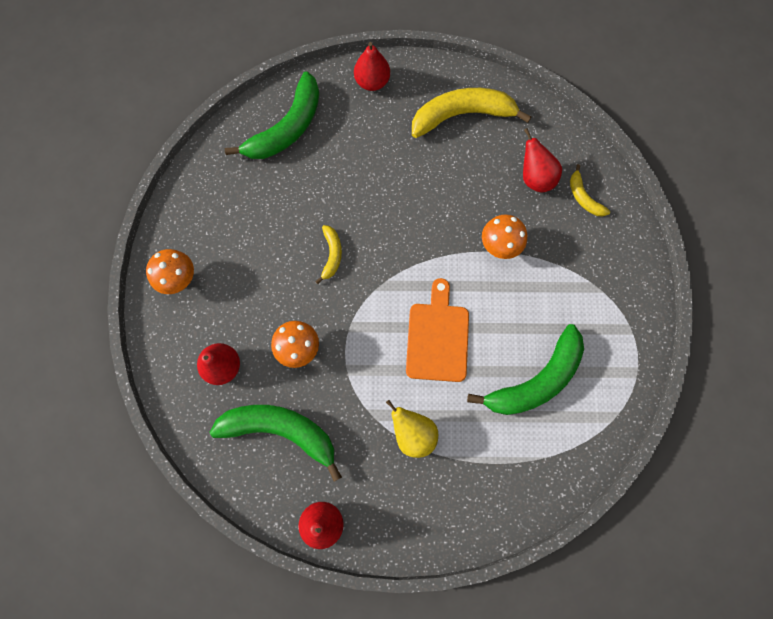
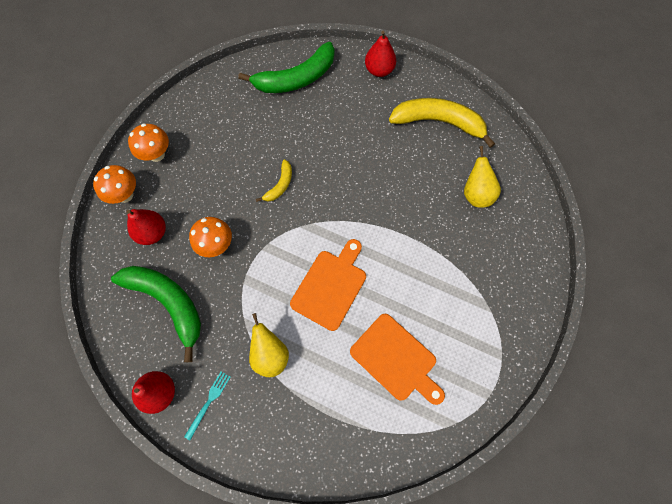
camera: 25 degrees right, 5 degrees down
(377, 508) = (209, 402): none -> turquoise fork
(499, 246) = (419, 236): orange mushroom -> orange mushroom (125, 195)
(535, 178) = (476, 194): red pear -> yellow pear
(536, 380) = (396, 359): green banana -> orange cutting board
(583, 197) = (511, 227): yellow banana -> none

